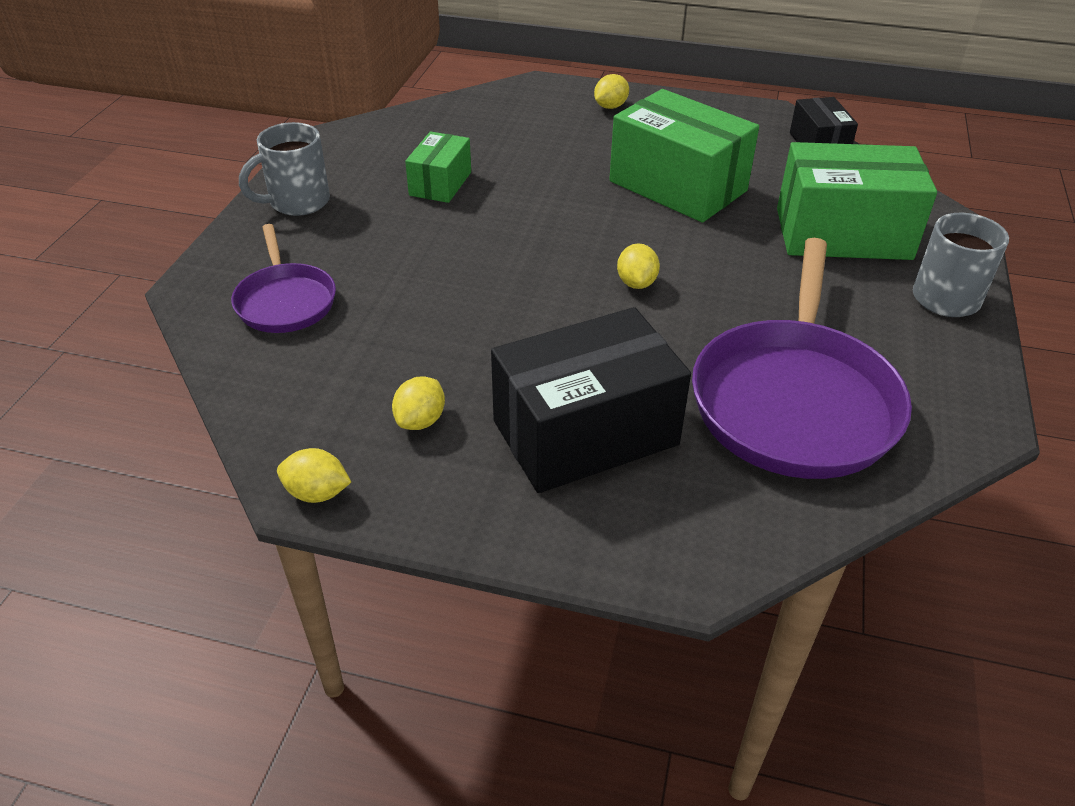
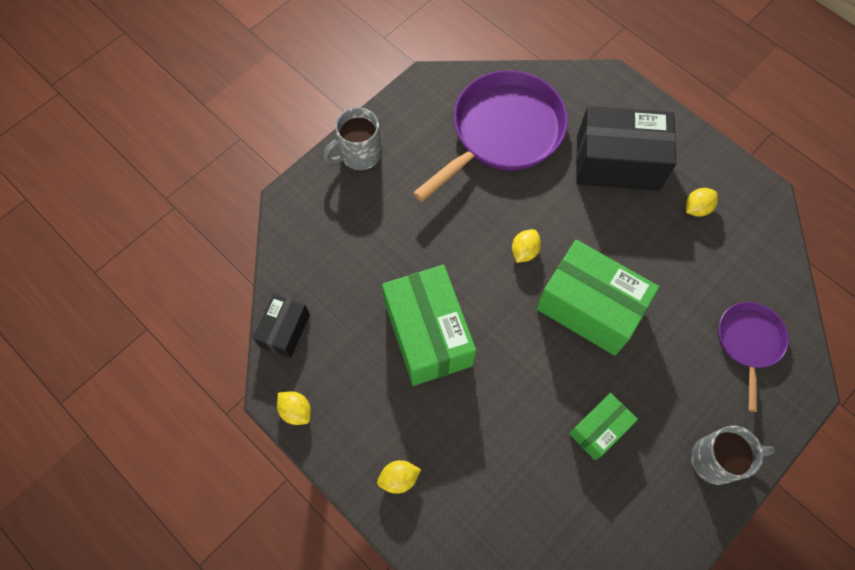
camera: 150 degrees left, 25 degrees up
(317, 493) = (760, 189): yellow lemon -> yellow lemon (296, 411)
(843, 233) = (364, 230): green box -> green box (589, 307)

